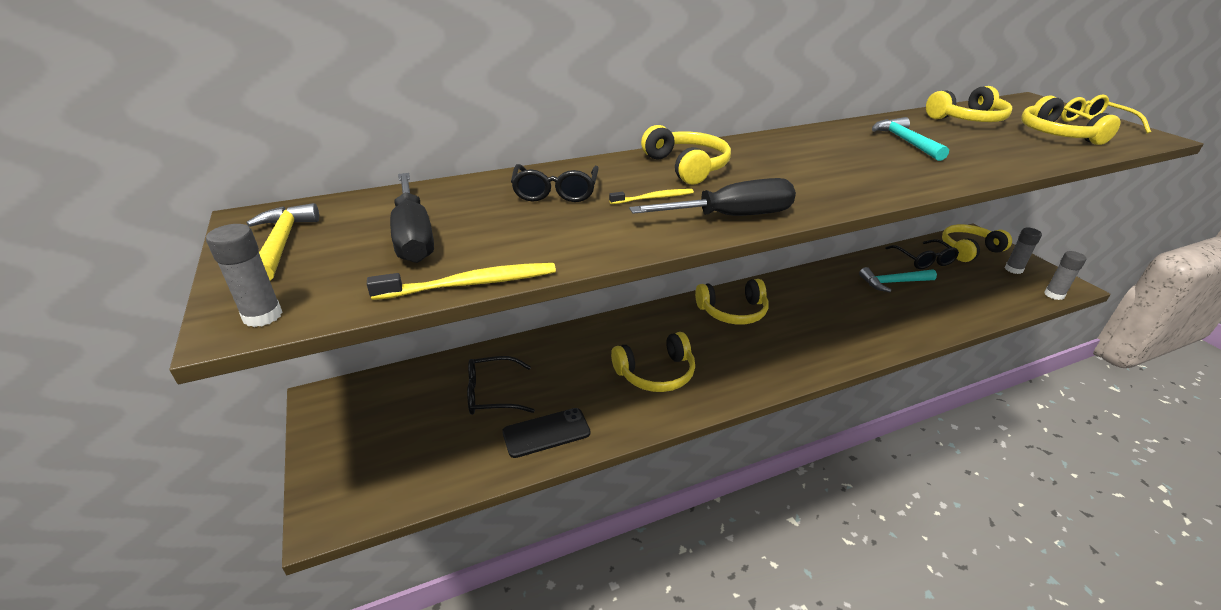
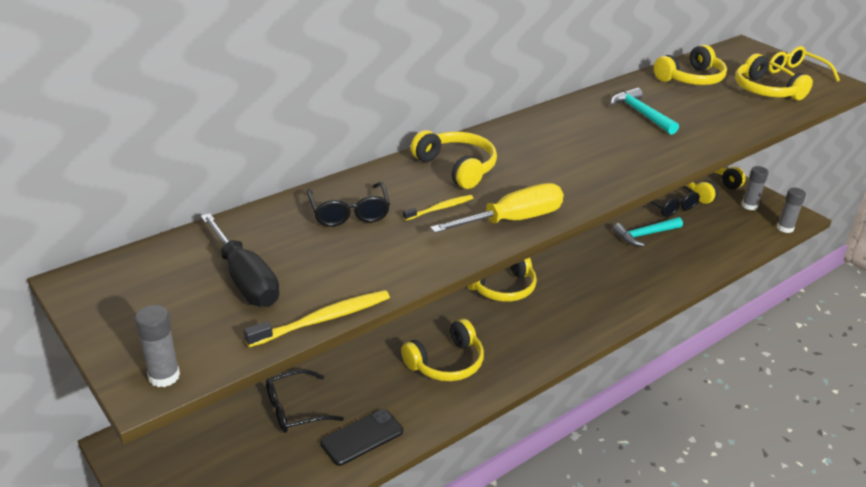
camera: 15 degrees left, 0 degrees up
(282, 243) = (127, 304): yellow hammer -> none
(731, 216) = (512, 220): black screwdriver -> yellow screwdriver

